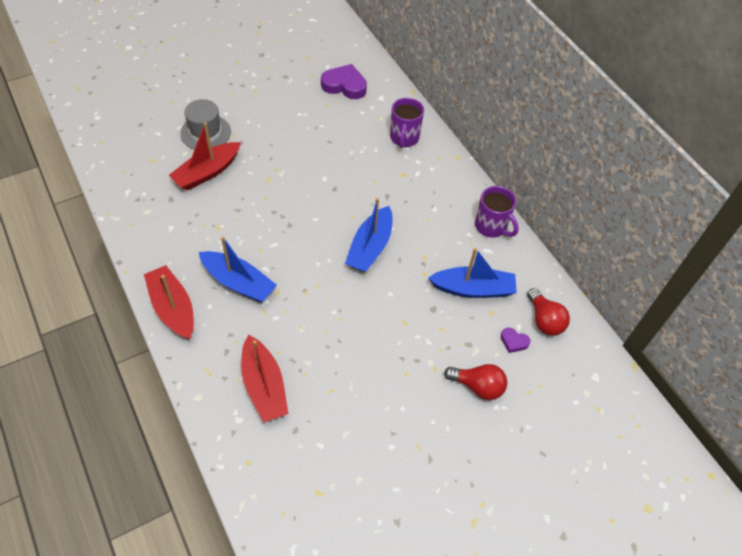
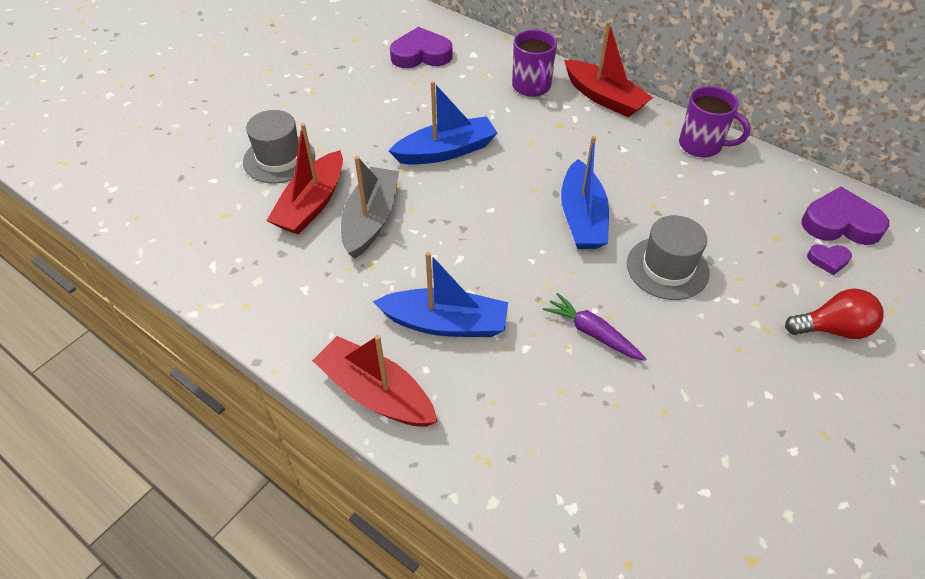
camera: 20 degrees left, 5 degrees down
(236, 197) = (371, 220): none -> grey boat
(264, 386) = (574, 445): red boat -> red boat (604, 98)
(322, 325) = (592, 333): none -> purple carrot
(400, 303) = (667, 268): none -> grey hat
(473, 289) = (736, 219): blue boat -> blue boat (446, 151)
(544, 320) = (840, 223): red light bulb -> purple heart

